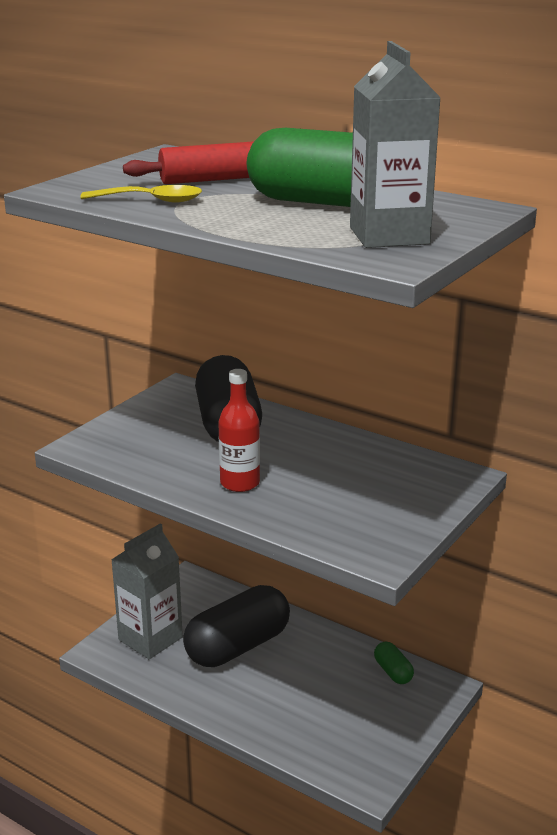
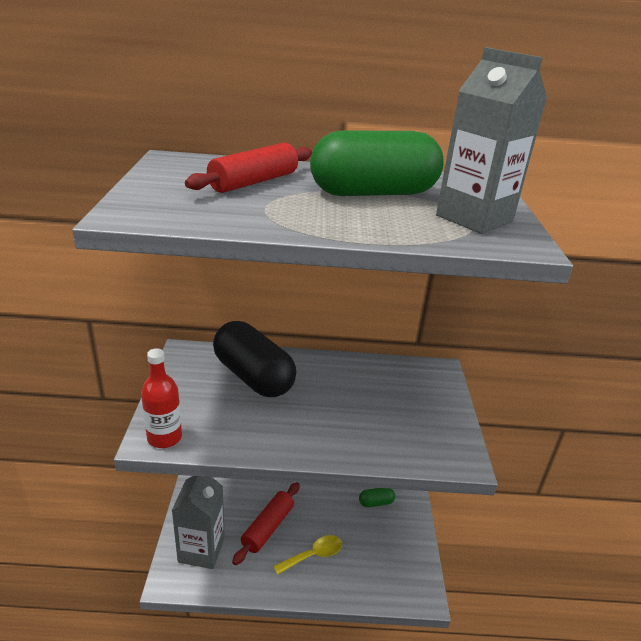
camera: 35 degrees left, 5 degrees up
(151, 201) = (238, 213): yellow spoon -> yellow spoon (313, 555)
(238, 646) = (268, 527): black capsule -> red rolling pin
(240, 483) = (312, 429): red bottle -> red bottle (164, 437)
(393, 672) = (376, 502): green capsule -> green capsule turned 45 degrees counterclockwise

